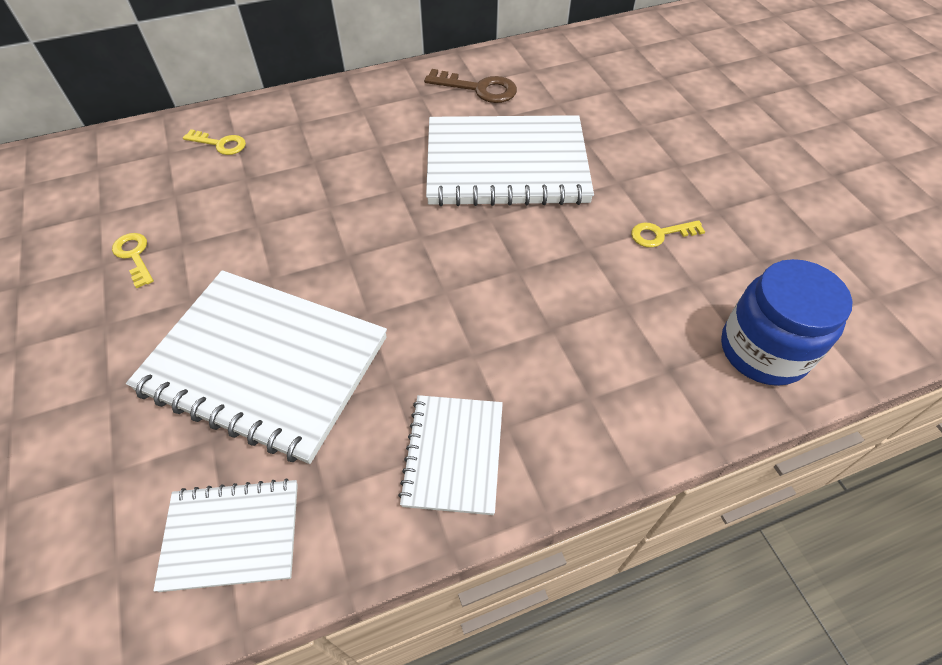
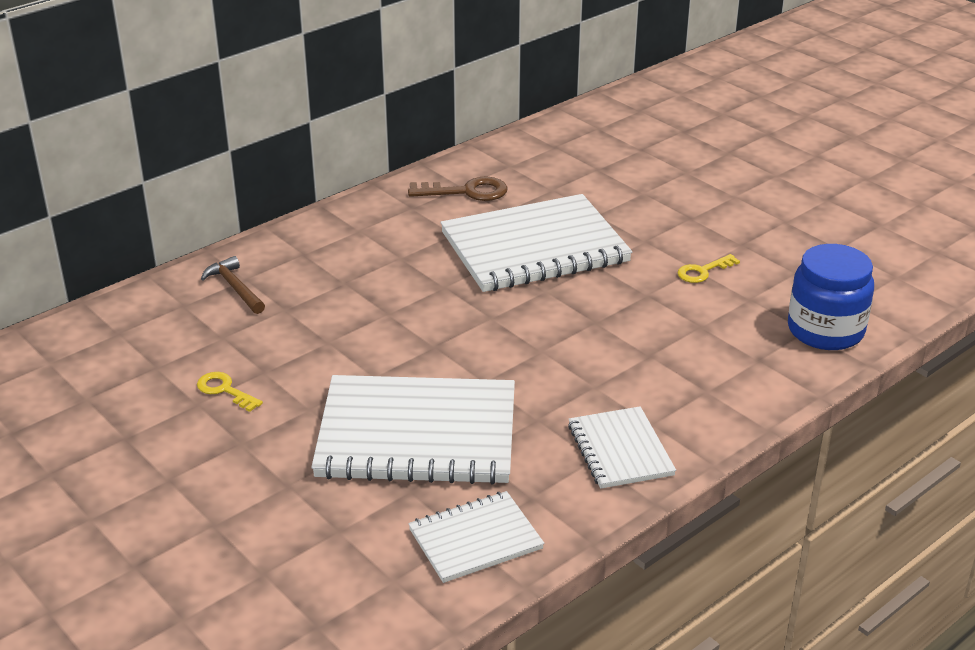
camera: 20 degrees left, 20 degrees down
(220, 144) = (235, 287): yellow key -> brown hammer

